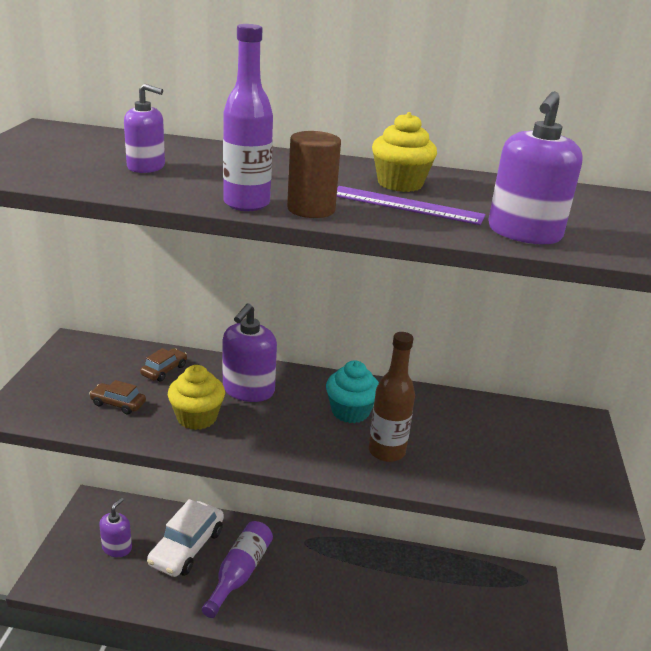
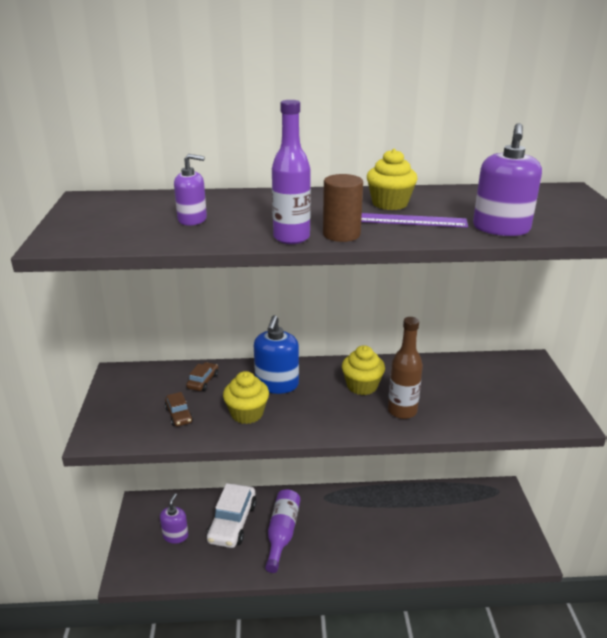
camera: 10 degrees left, 0 degrees up
(118, 404) = (179, 415): brown car -> brown car turned 120 degrees counterclockwise
(248, 390) = (277, 384): purple soap dispenser -> blue soap dispenser
(350, 411) = (362, 386): turquoise cupcake -> yellow cupcake

